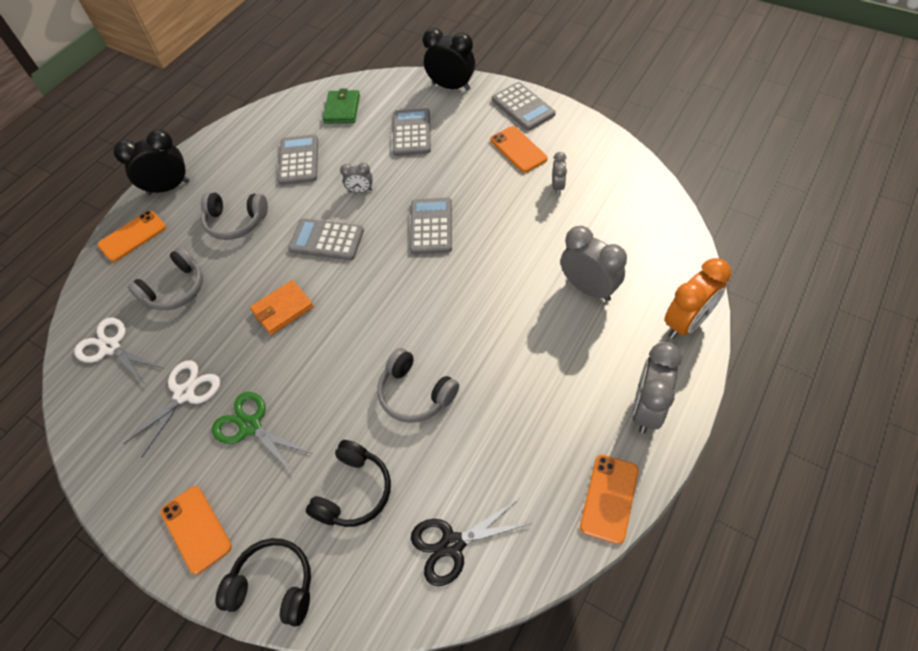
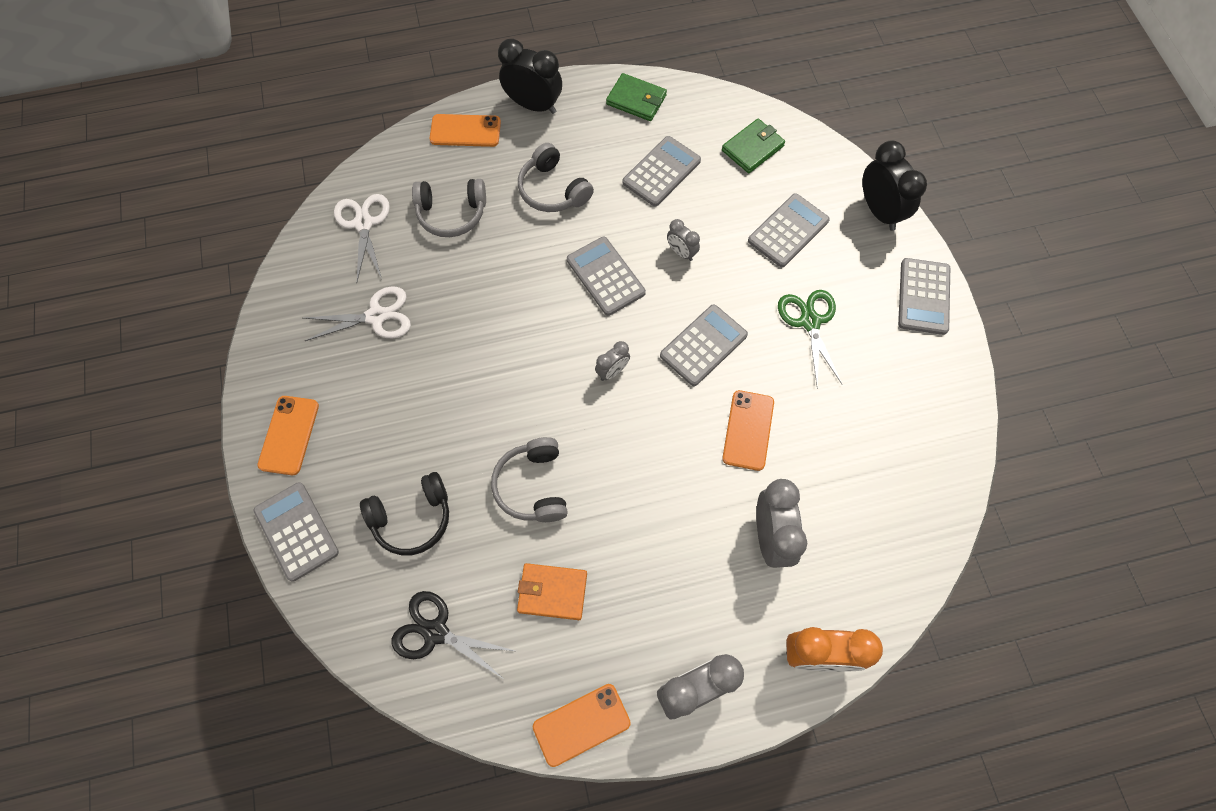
camera: 40 degrees right, 10 degrees up
(238, 136) = (636, 100): none -> green wallet
(250, 426) = (394, 390): green scissors -> green scissors (810, 321)
(274, 586) = (296, 531): black headphones -> grey calculator
(283, 309) = (510, 310): orange wallet -> orange wallet (552, 592)
(518, 149) = (866, 339): orange phone -> orange phone (748, 430)
(558, 186) = (859, 413): grey clock -> grey clock (612, 371)

